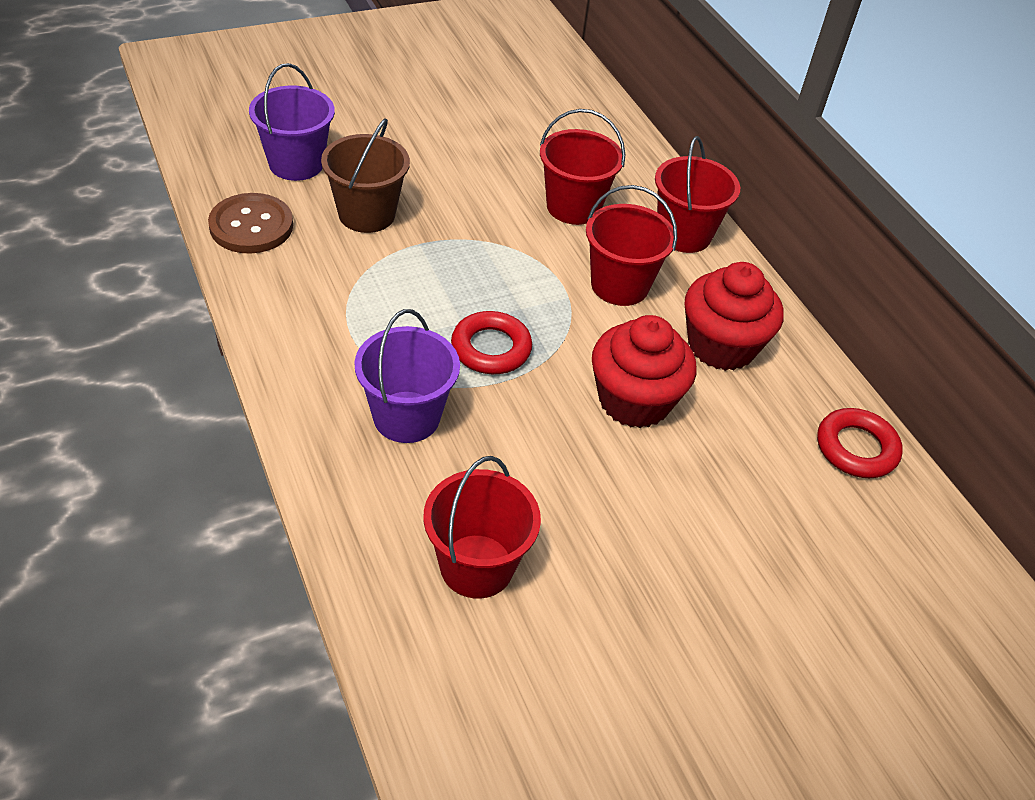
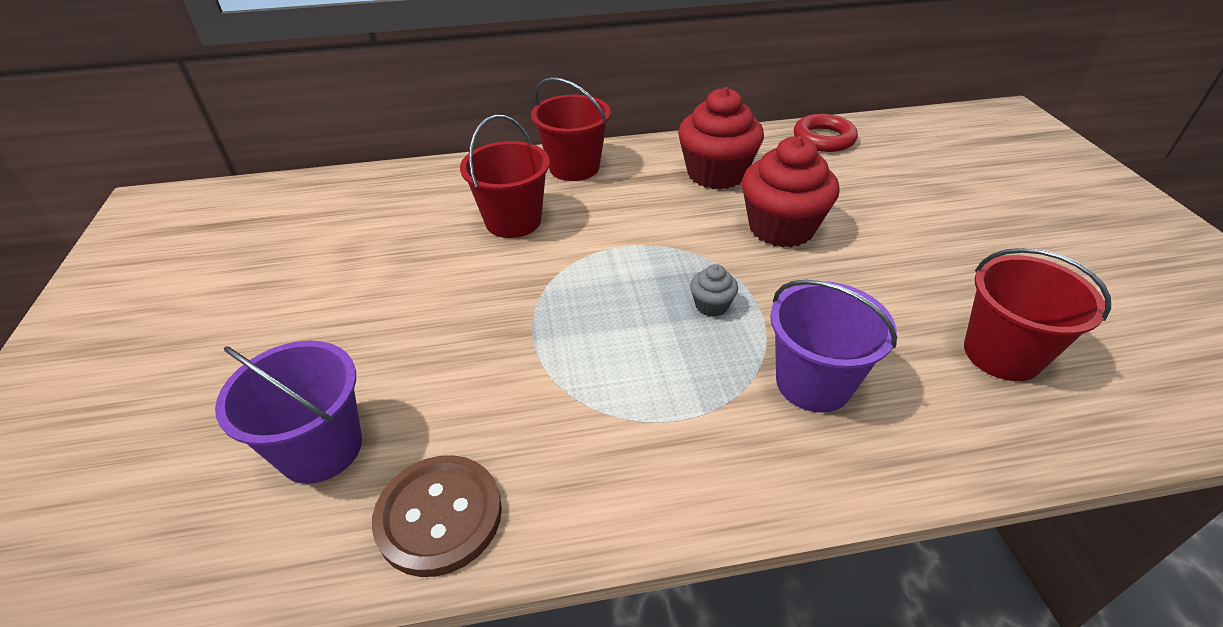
camera: 70 degrees left, 5 degrees down
(366, 214) = (463, 381): brown bucket -> none
(491, 348) = (711, 305): red ring -> grey cupcake
(619, 285) = (633, 212): red bucket -> none

